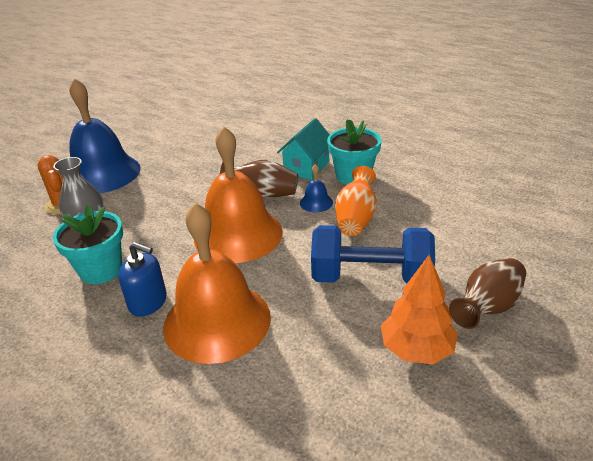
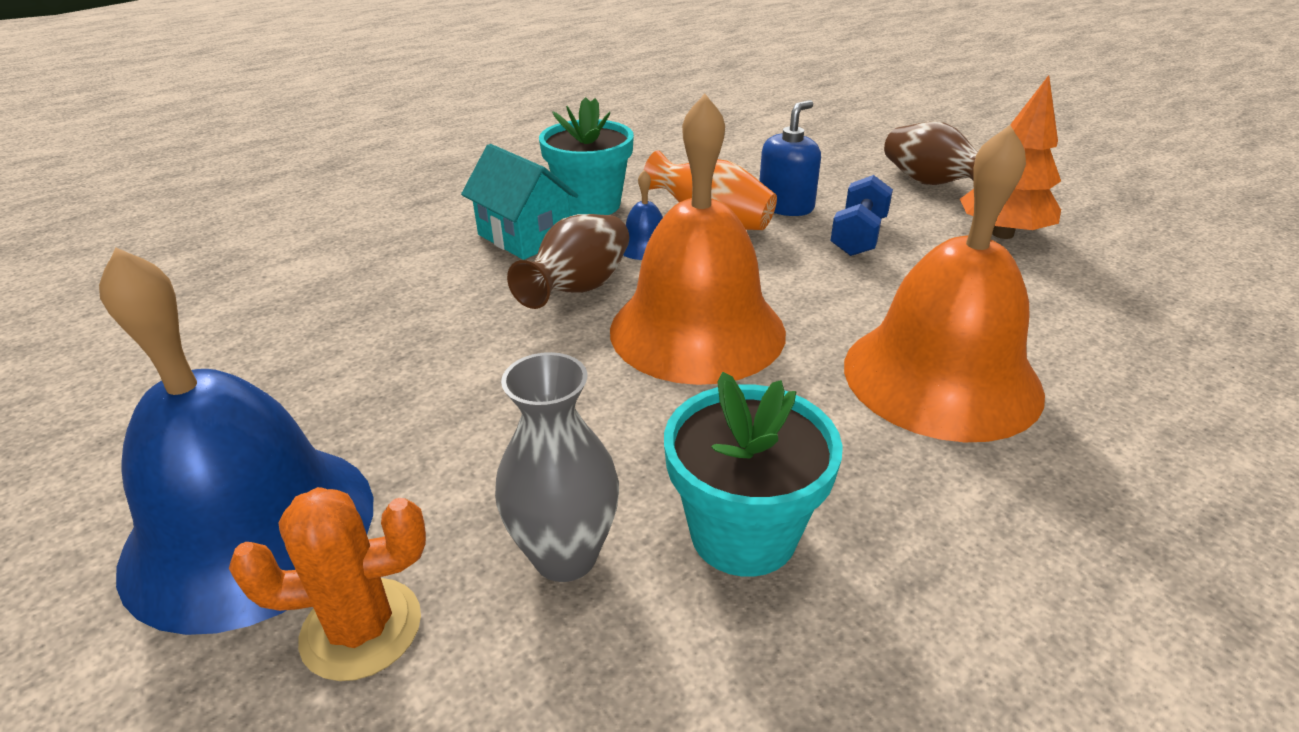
camera: 75 degrees left, 0 degrees up
(148, 302) = (879, 458): blue soap dispenser -> blue soap dispenser (786, 206)
(370, 277) = (858, 236): blue dumbbell -> blue dumbbell, size x0.56

